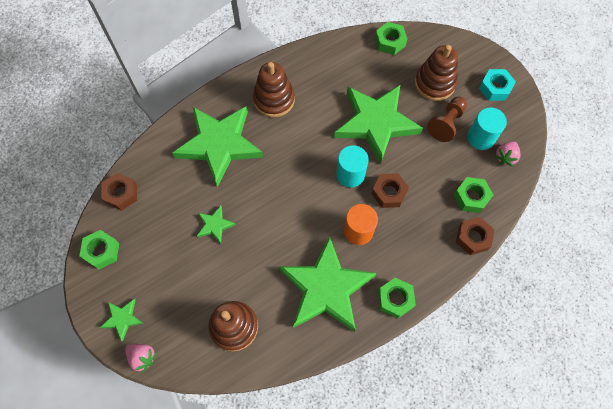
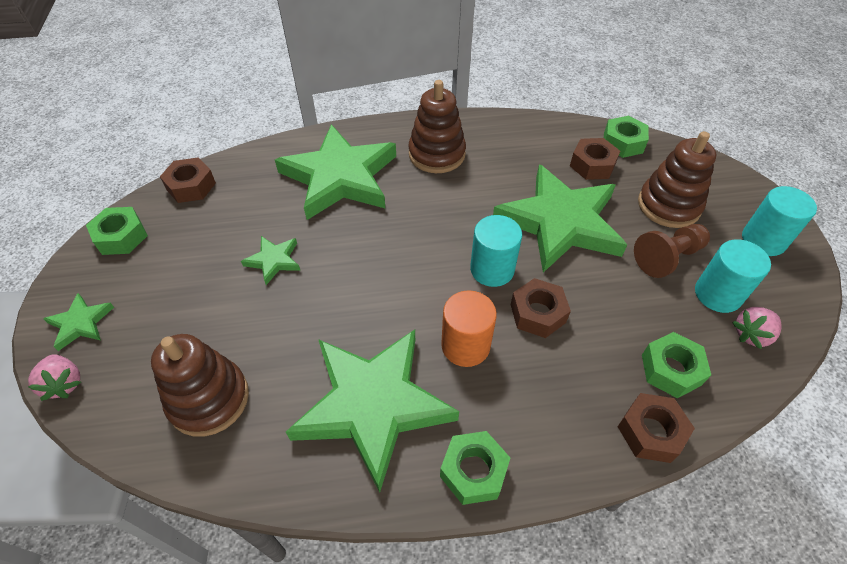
camera: 25 degrees right, 15 degrees down
(377, 69) = (592, 165): none -> brown nut
(495, 88) = (763, 240): turquoise nut -> turquoise cylinder

